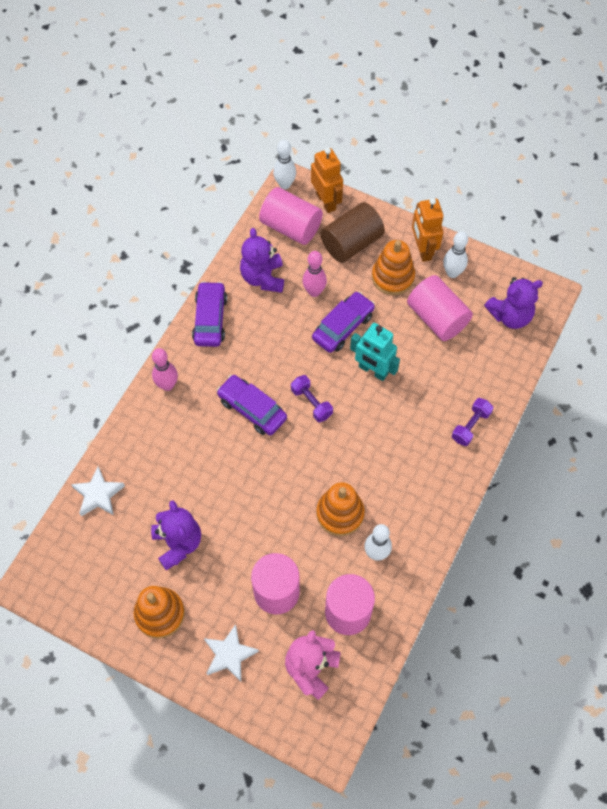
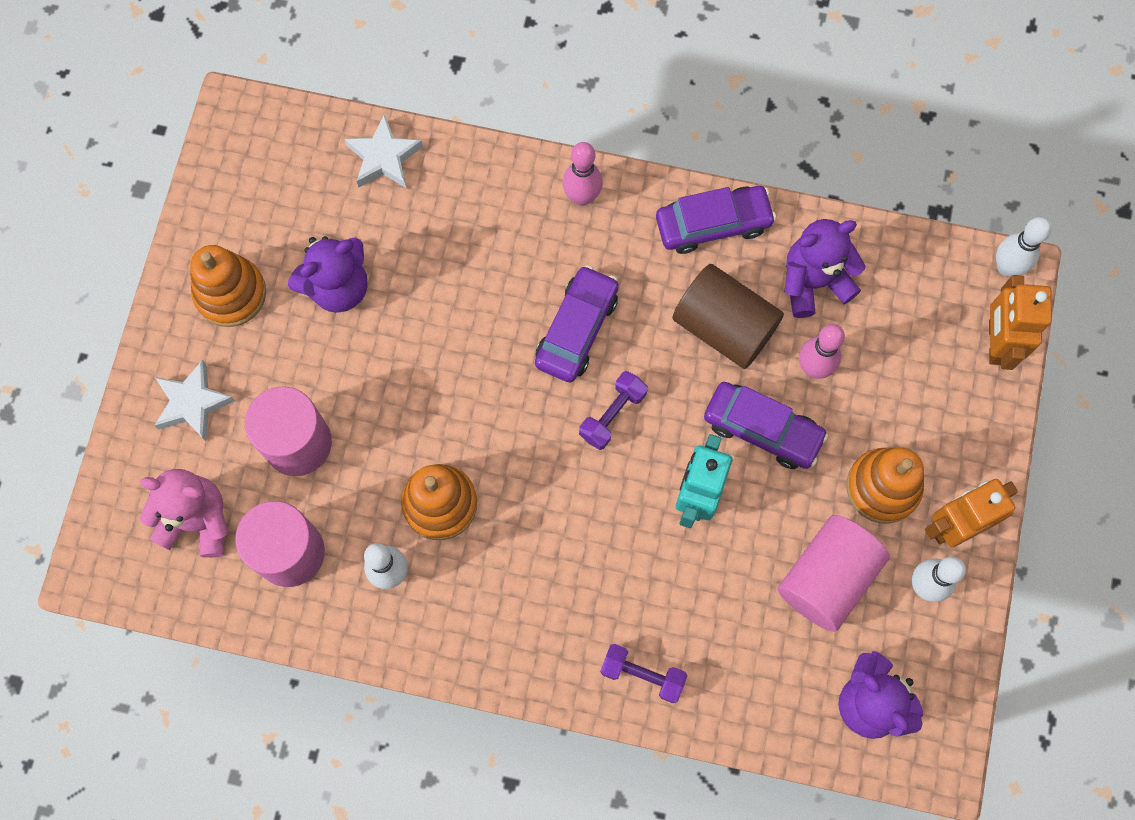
camera: 75 degrees right, 10 degrees up
(291, 227) = (925, 299): pink cylinder -> none
(326, 201) = (996, 342): orange robot -> orange robot turned 135 degrees clockwise
(351, 243) = (927, 404): brown cylinder -> brown cylinder (724, 327)

